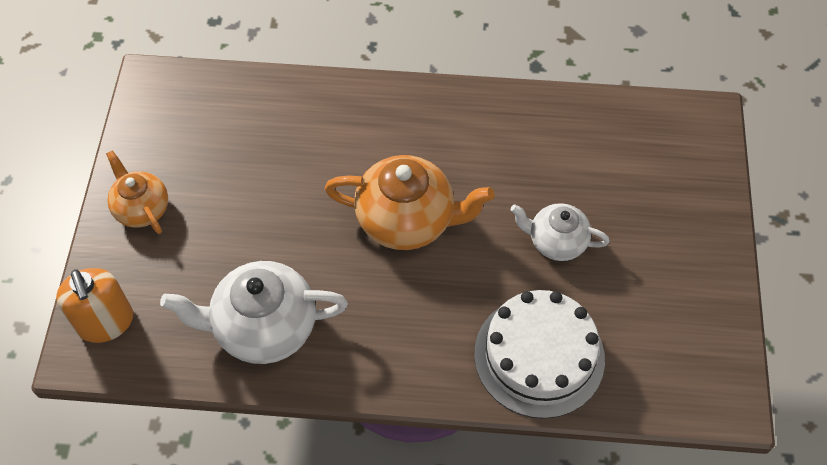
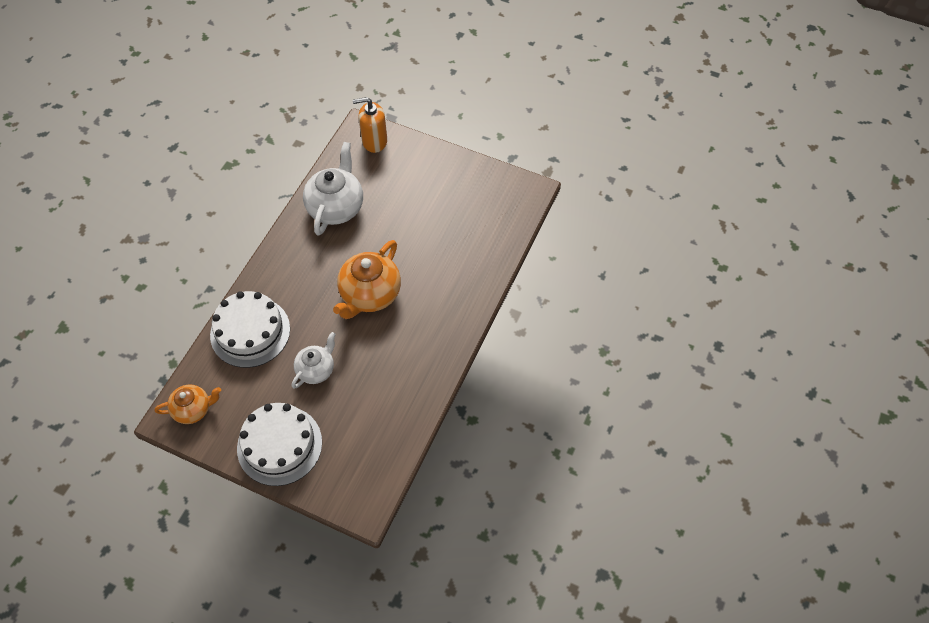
camera: 110 degrees right, 0 degrees up
(141, 208) = (439, 168): orange teapot -> orange teapot (193, 409)
(684, 241) = (279, 445): none -> white cake

